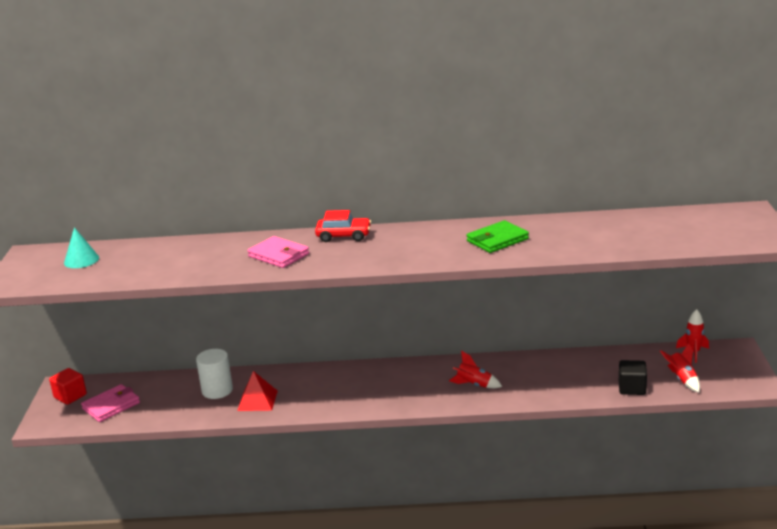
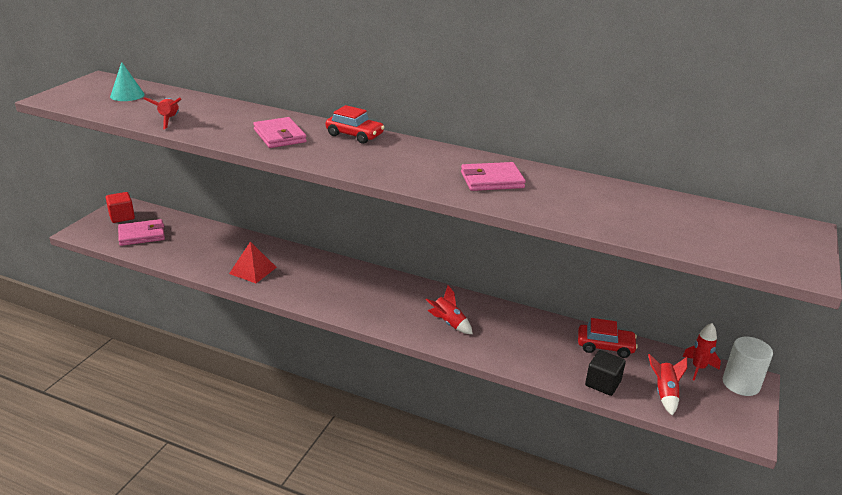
camera: 20 degrees right, 5 degrees up
(157, 271) = (169, 120): none -> red rocket
(217, 390) = (230, 250): white cylinder -> white cylinder (741, 384)
(497, 240) = (492, 180): green wallet -> pink wallet
(613, 360) = (605, 346): none -> red car

